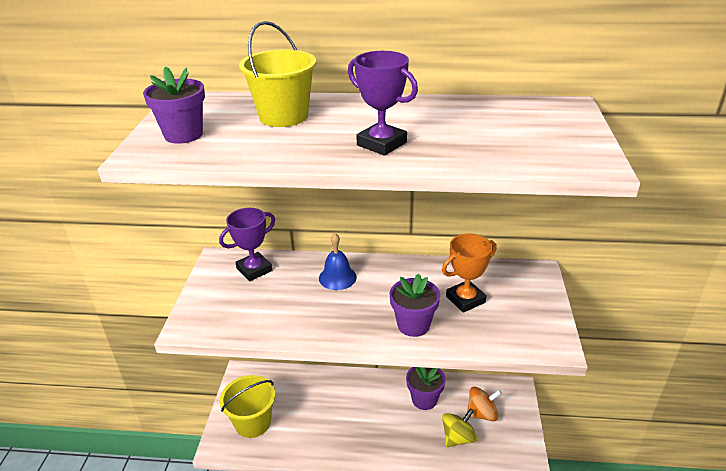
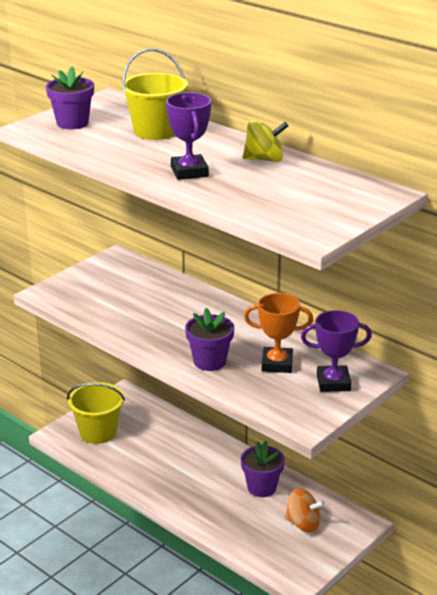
camera: 35 degrees right, 5 degrees down
(254, 269) = (135, 275): purple trophy -> purple trophy (333, 382)
(337, 277) = (193, 306): blue bell -> none
(458, 437) = (259, 529): yellow spinning top -> yellow spinning top (264, 159)

